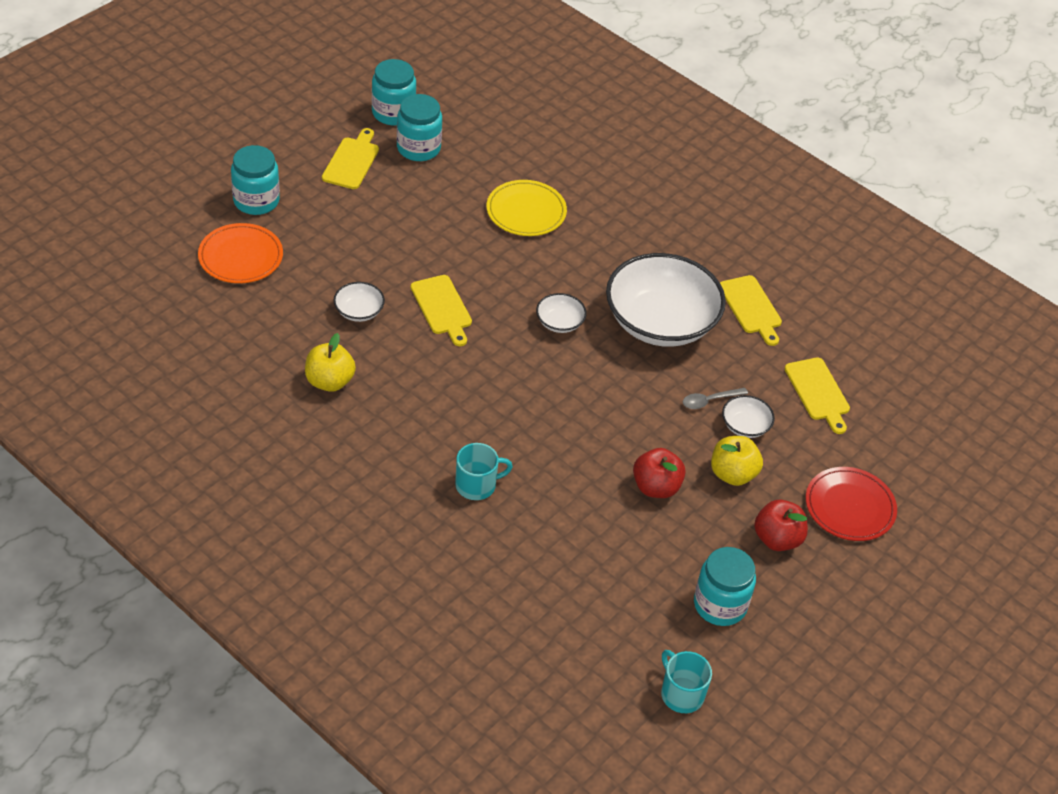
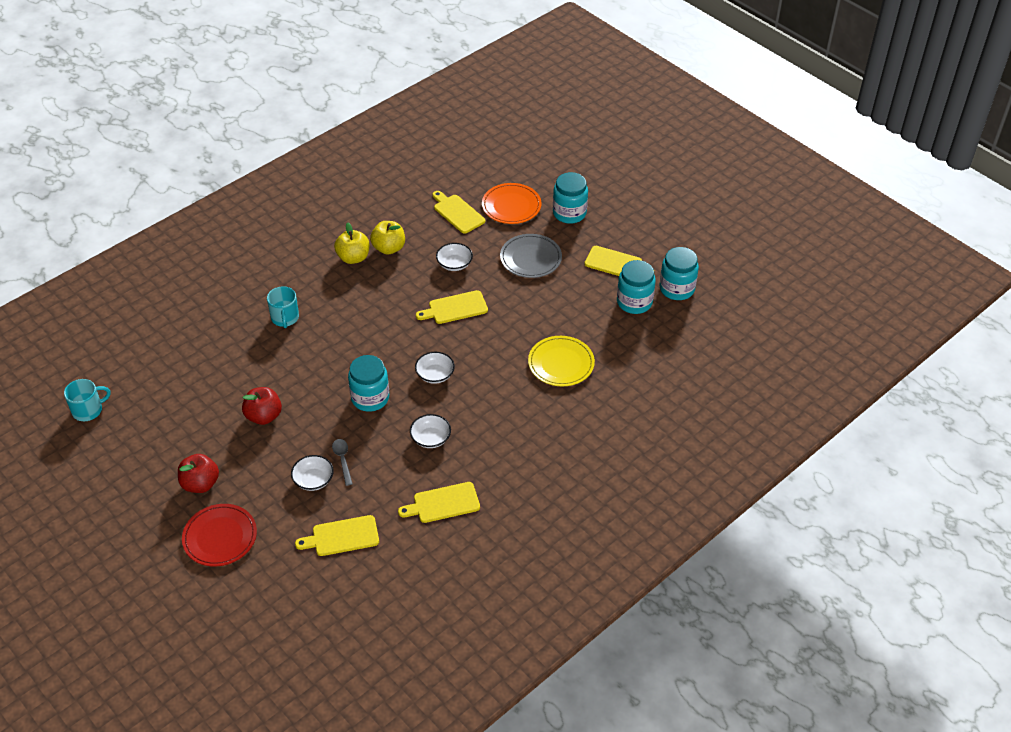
camera: 100 degrees right, 0 degrees up
(254, 311) = (457, 213): none -> yellow cutting board
(345, 237) = (530, 258): none -> grey plate
(660, 322) = (430, 438): white bowl -> white bowl, size x0.42
(720, 605) = (152, 441): turquoise jar -> turquoise jar (370, 398)
(732, 474) = (267, 465): yellow apple -> yellow apple (353, 258)

